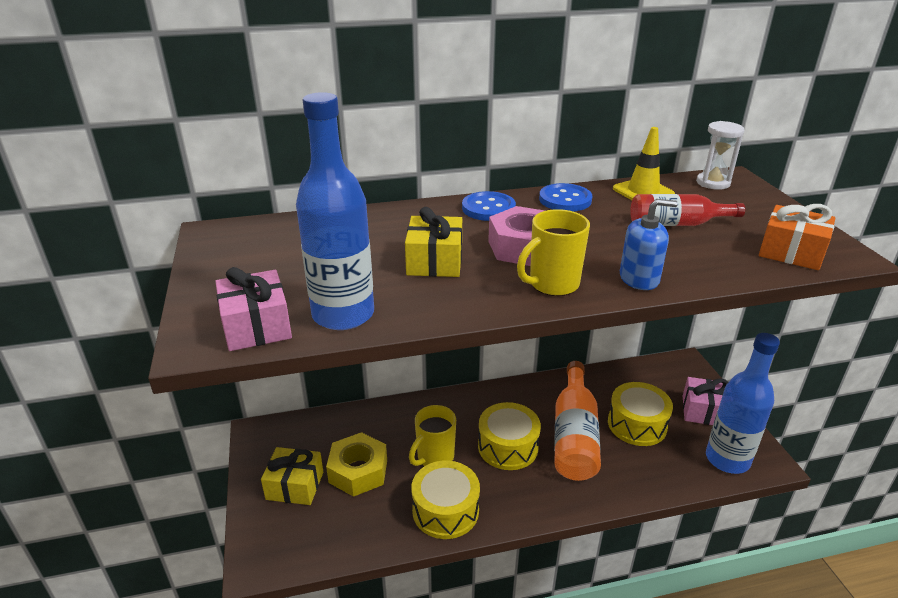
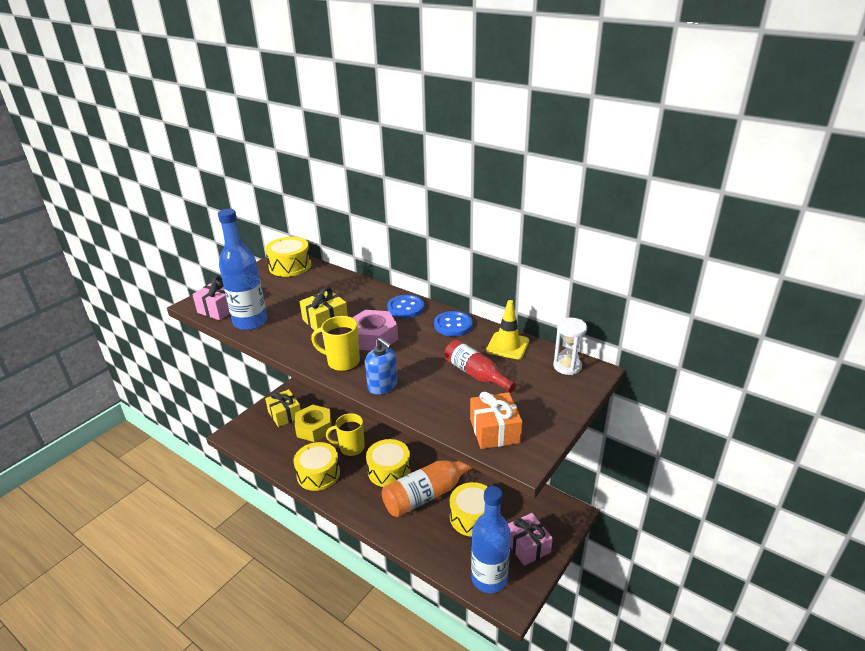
camera: 50 degrees right, 0 degrees up
(246, 236) = (290, 266): none -> yellow drum

